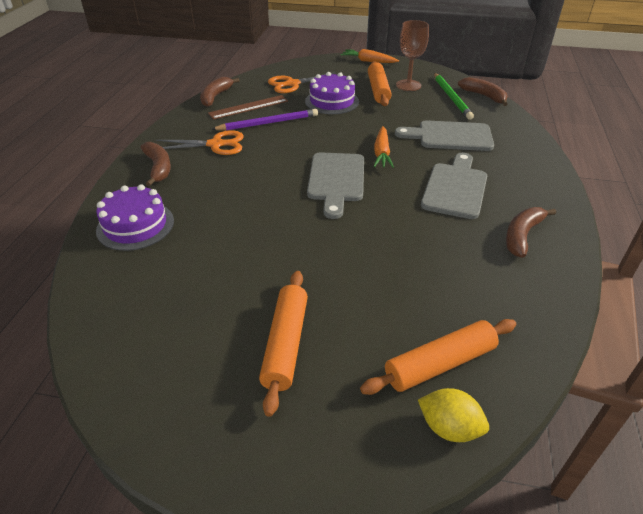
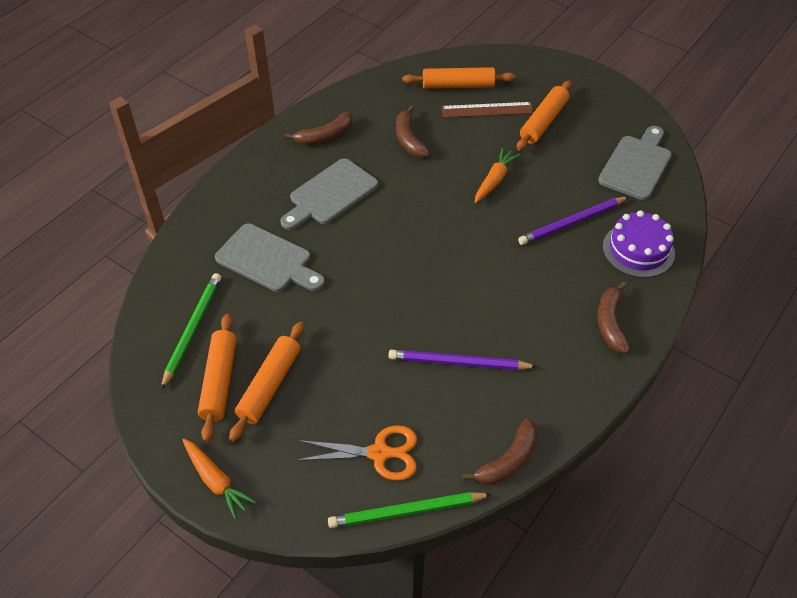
camera: 155 degrees left, 10 degrees up
(210, 230) = (572, 223): none -> purple pencil
(216, 144) = (537, 342): orange scissors -> none
(248, 107) = (470, 412): brown ruler -> brown ruler (487, 110)
(264, 73) = (406, 512): none -> green pencil
(332, 101) = (351, 382): purple cake -> none
(336, 180) = (432, 241): grey cutting board -> grey cutting board (636, 165)
(381, 153) = (361, 261): orange carrot -> orange carrot (494, 180)
(408, 85) = (219, 381): brown goblet -> orange rolling pin
(449, 427) = (476, 62): yellow lemon -> none
(484, 96) = (150, 317): brown banana -> brown banana (409, 139)

